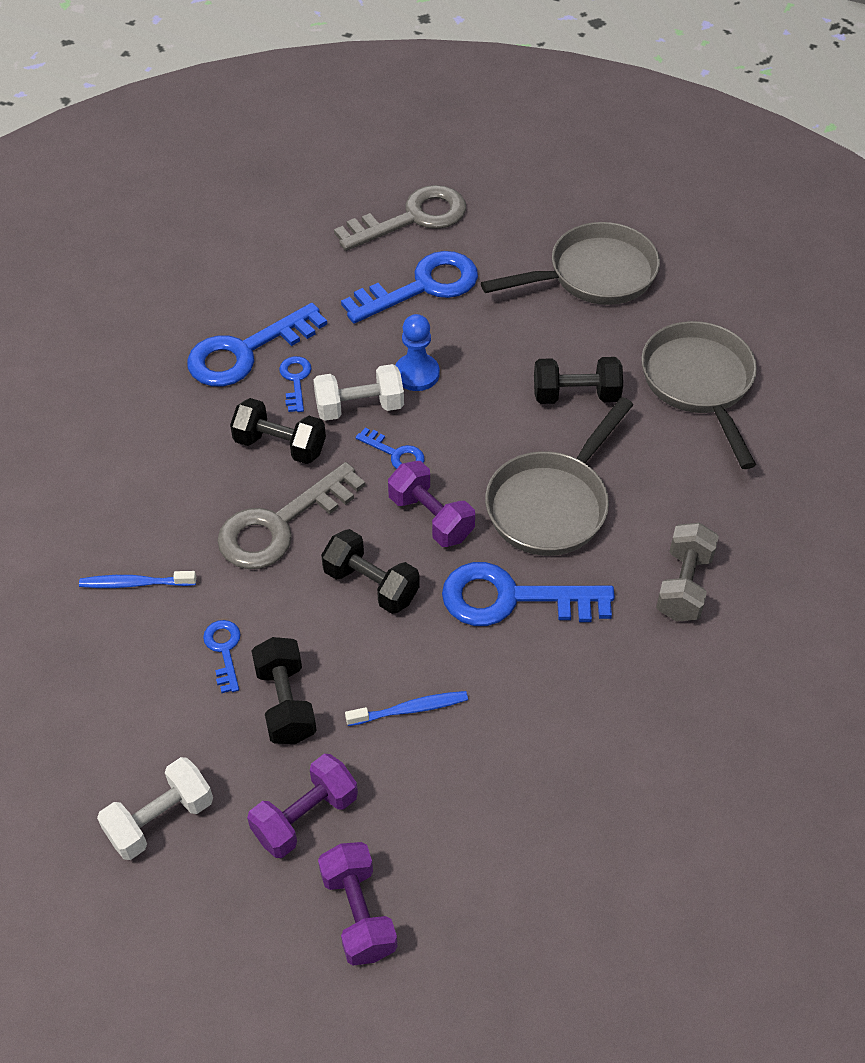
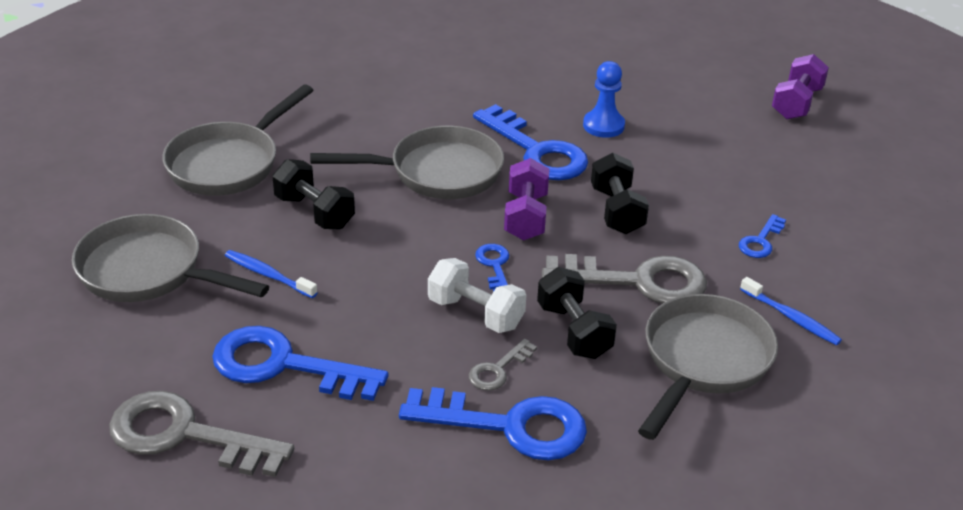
camera: 135 degrees left, 15 degrees down
(160, 819) = (882, 194): white dumbbell -> none
(168, 491) = (703, 361): none -> grey pan
(286, 703) = (746, 194): black dumbbell -> none
(295, 380) = (498, 370): blue key -> grey key
(305, 817) = (788, 147): purple dumbbell -> none
(410, 709) = (670, 148): blue toothbrush -> blue toothbrush (268, 275)
(417, 374) = (397, 304): blue pawn -> blue pawn (603, 125)
(683, 585) = (429, 97): grey dumbbell -> none

